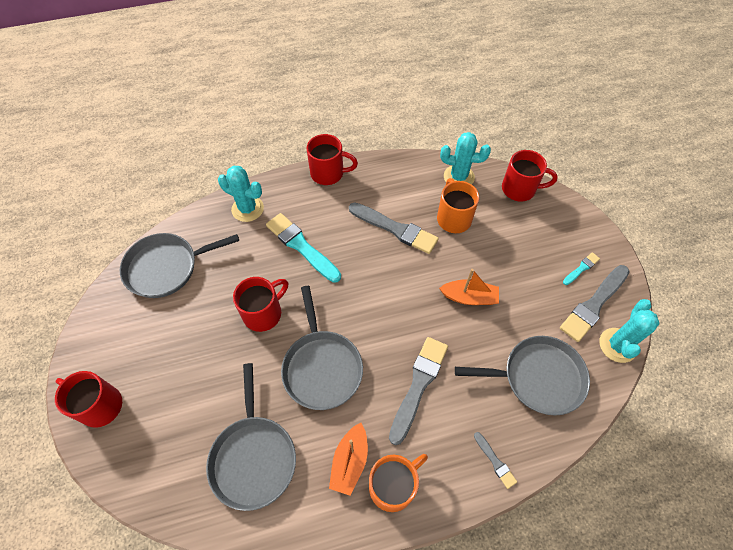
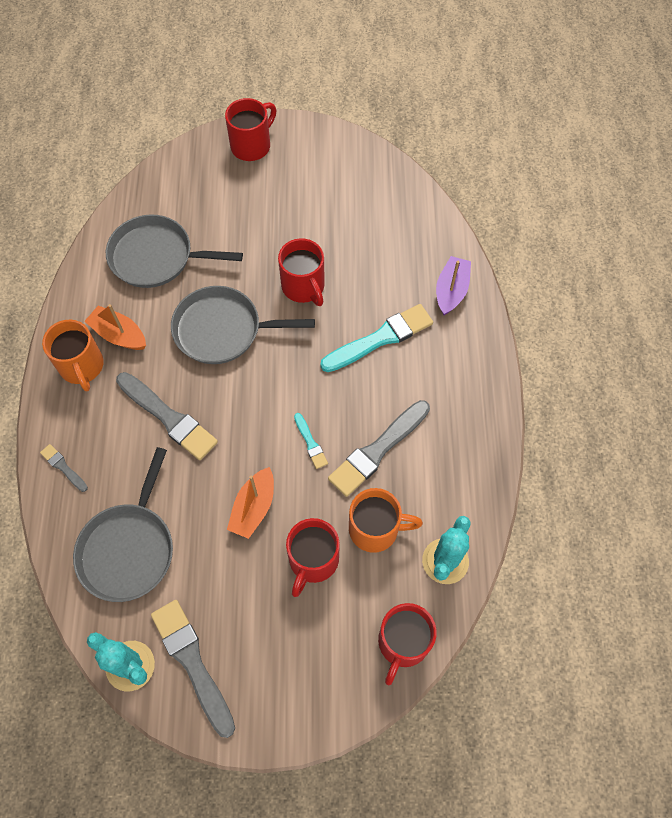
camera: 105 degrees right, 5 degrees up
(166, 267) = (389, 204): grey pan -> none
(247, 209) = (451, 291): turquoise cactus -> purple boat
(328, 173) = (489, 391): red mug -> red mug (313, 561)
(495, 461) = (63, 467): grey brush -> grey brush turned 60 degrees clockwise
(581, 268) = (249, 672): turquoise brush -> turquoise brush (310, 443)

